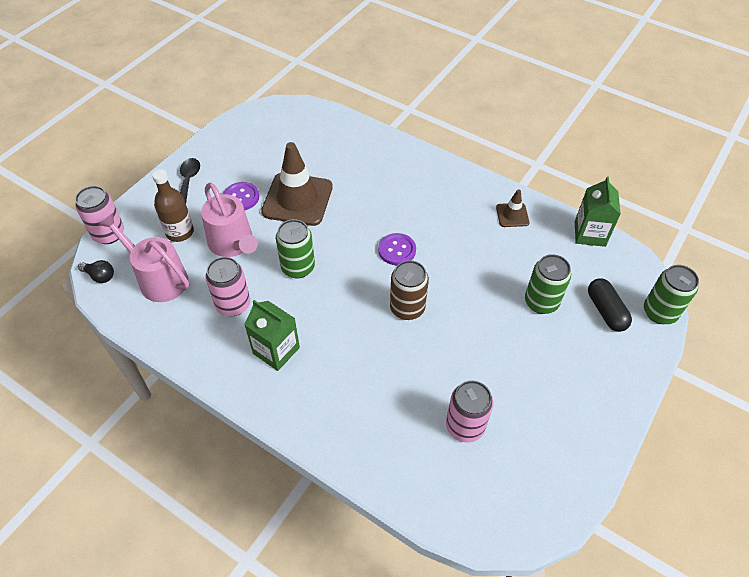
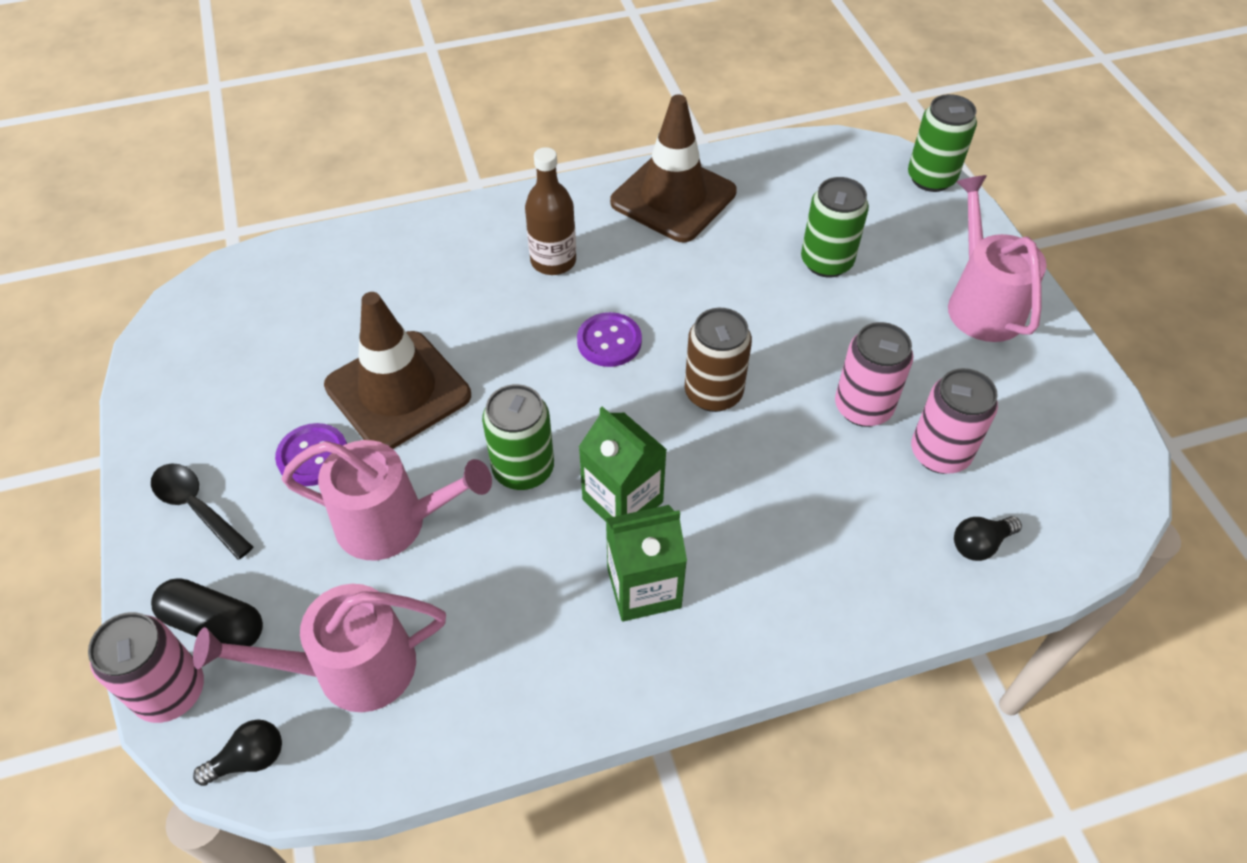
camera: 50 degrees left, 0 degrees up
(180, 232) = (288, 581): brown bottle -> brown bottle (553, 261)
(233, 304) = (508, 593): pink can -> pink can (863, 407)
(423, 477) = (980, 544): none -> black light bulb
(512, 215) = (673, 197): brown traffic cone -> brown traffic cone, size x2.09
(589, 234) = (771, 154): green carton -> green carton (622, 501)
(590, 389) = (981, 303): none -> pink watering can
(606, 311) = (890, 218): black capsule -> black capsule (214, 624)

